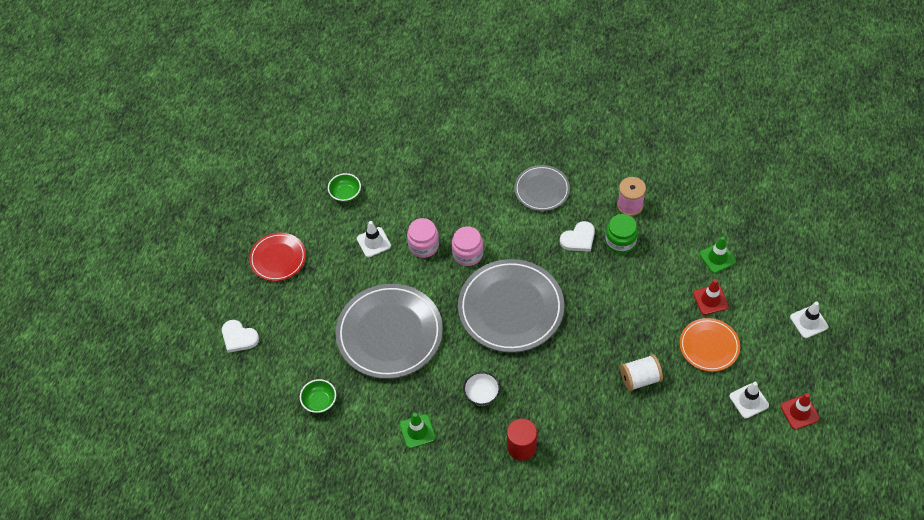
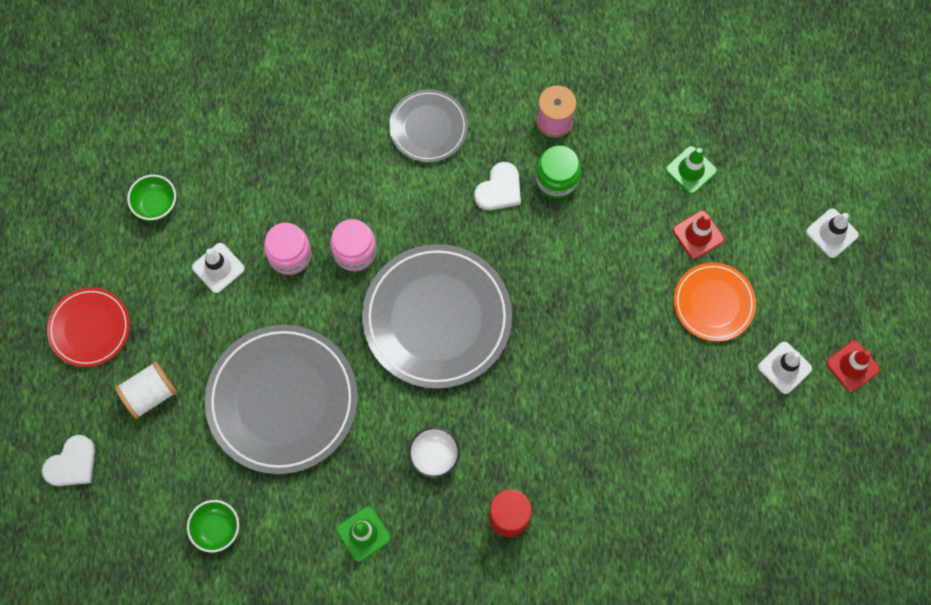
camera: 20 degrees left, 15 degrees up
(239, 337) = (72, 464): white heart -> white heart turned 60 degrees counterclockwise
(640, 379) = (637, 375): white spool -> white spool (150, 394)

